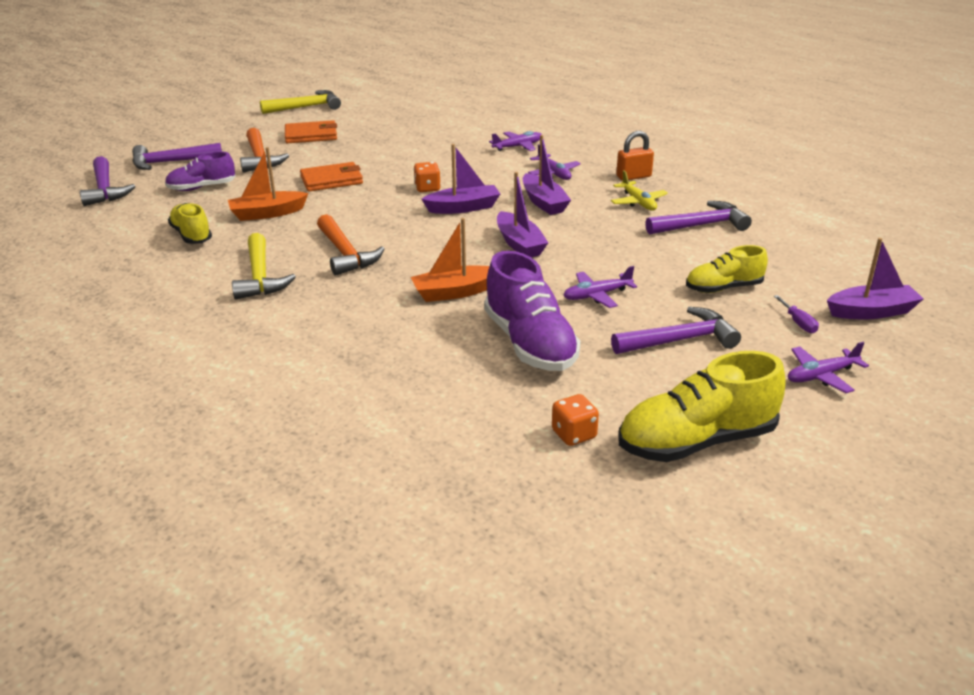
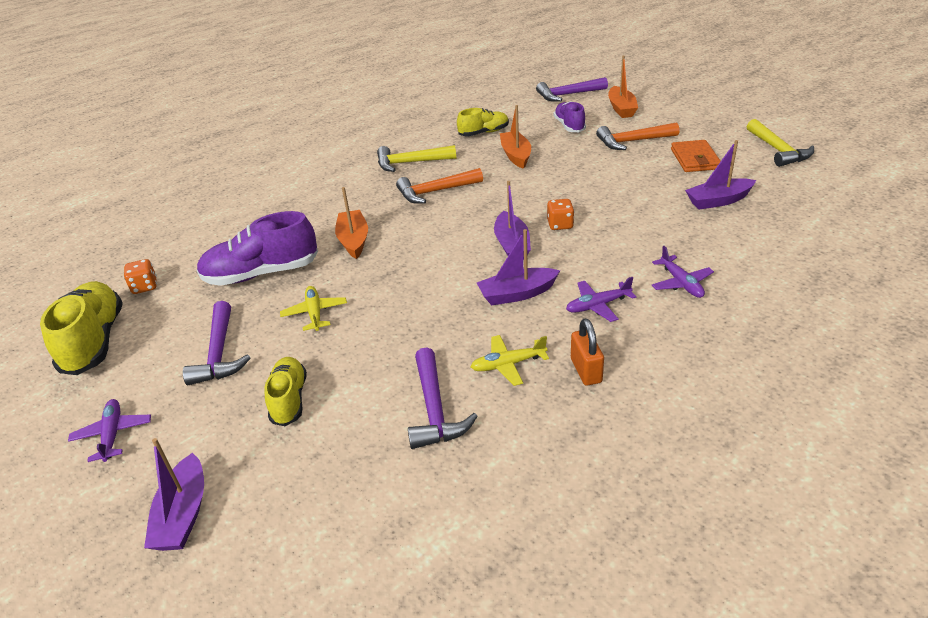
camera: 100 degrees right, 5 degrees up
(170, 162) = (621, 109): purple hammer -> orange boat
(332, 180) = (582, 177): orange wallet -> none
(519, 244) = (427, 275): purple boat -> purple boat (718, 201)
(597, 295) = (315, 313): purple plane -> yellow plane
(798, 323) = (199, 442): purple screwdriver -> none

